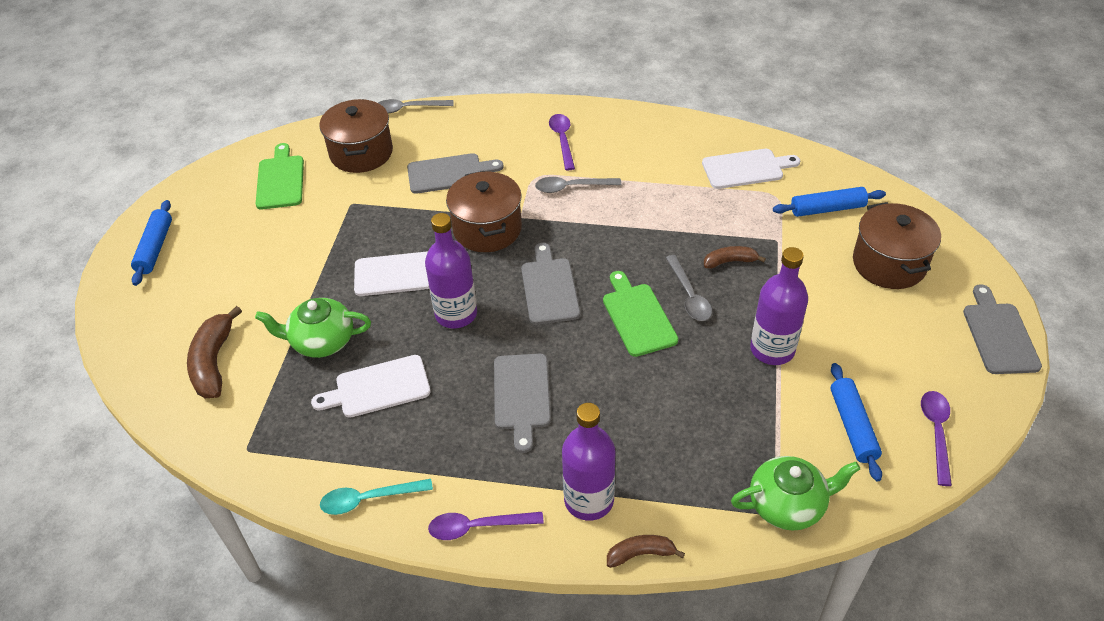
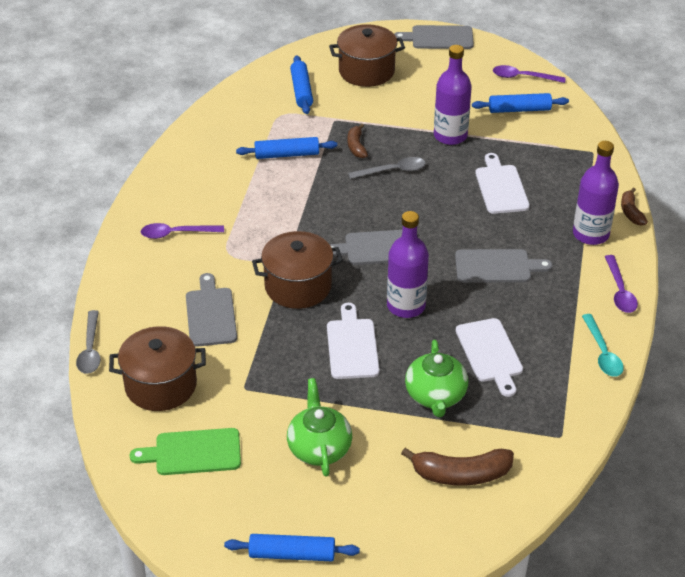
camera: 90 degrees left, 5 degrees down
(571, 187) = (248, 230): grey spoon -> none
(638, 316) = (414, 199): green cutting board -> none
(702, 205) = (287, 154): none -> blue rolling pin
(746, 169) = (243, 126): white cutting board -> white cutting board (501, 187)
(788, 505) = (585, 145): green teapot -> green teapot (319, 447)

